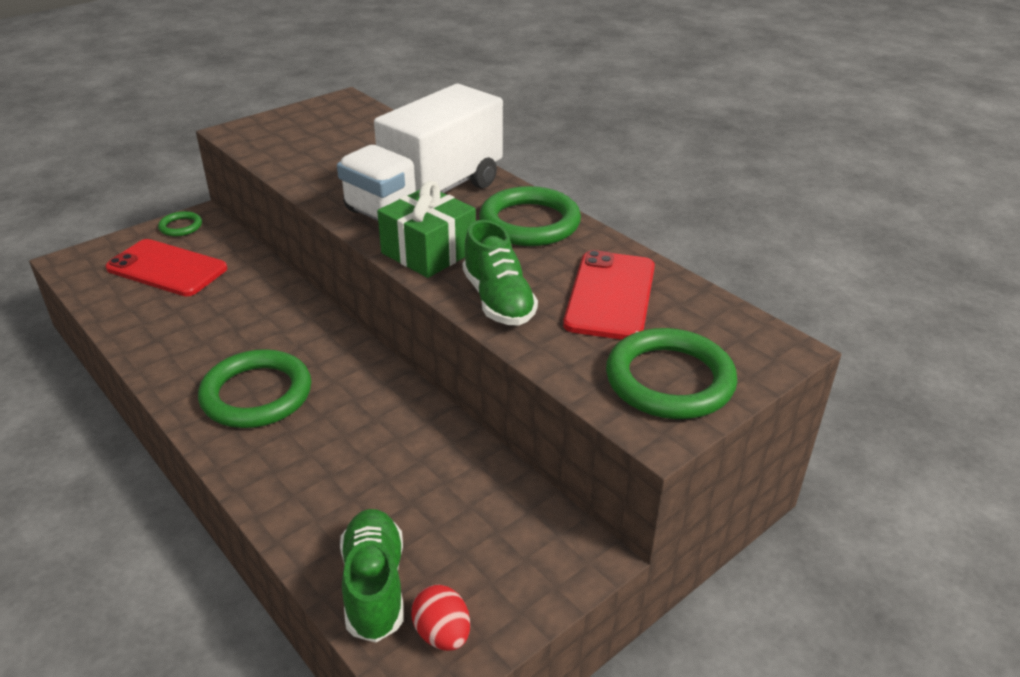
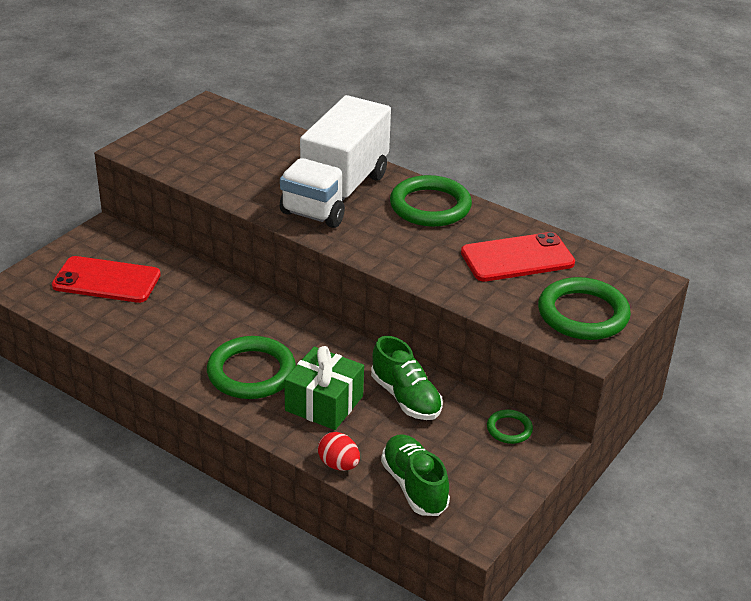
camera: 15 degrees left, 0 degrees up
(181, 227) = (92, 240): green ring -> green ring (509, 429)
(429, 252) = (365, 241): green gift -> green gift (324, 403)
(442, 634) = (474, 506): red egg -> red egg (338, 464)
(498, 300) = (438, 272): green shoe -> green shoe (405, 398)
(610, 295) = (517, 258): red phone -> red phone turned 75 degrees clockwise

